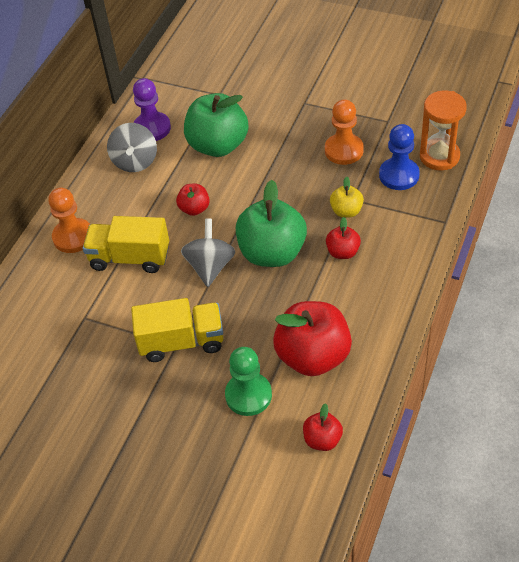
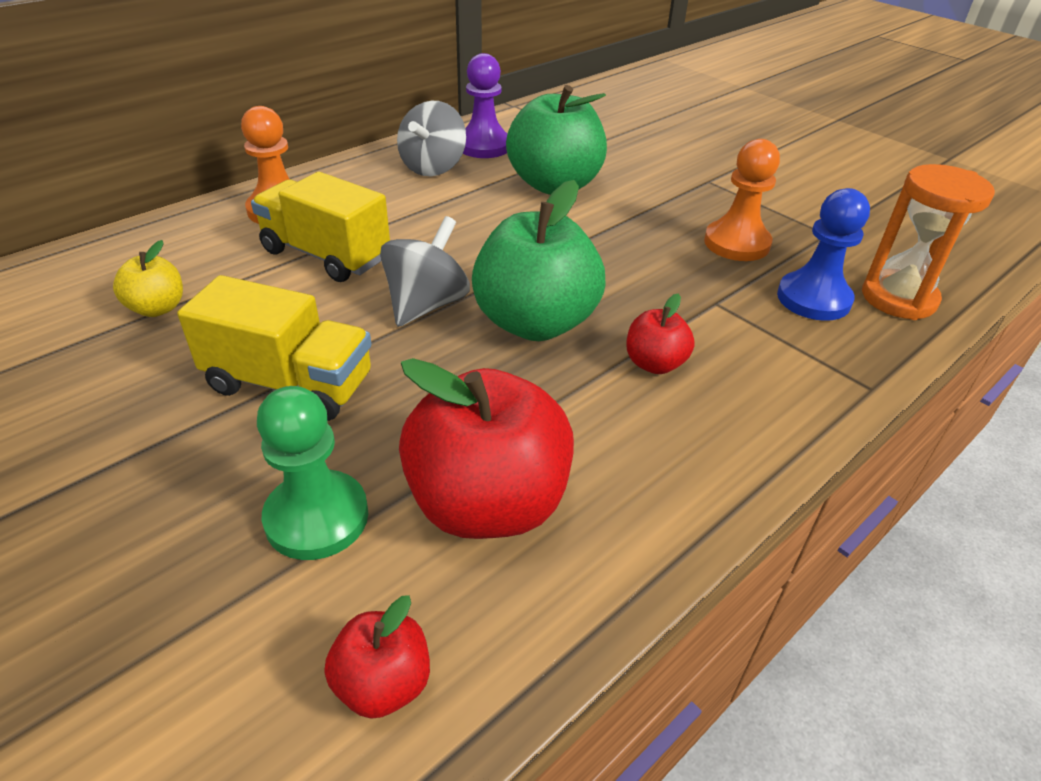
camera: 20 degrees right, 10 degrees down
(194, 209) = (465, 235): red apple -> none
(346, 211) = (695, 313): yellow apple -> yellow apple (157, 308)

